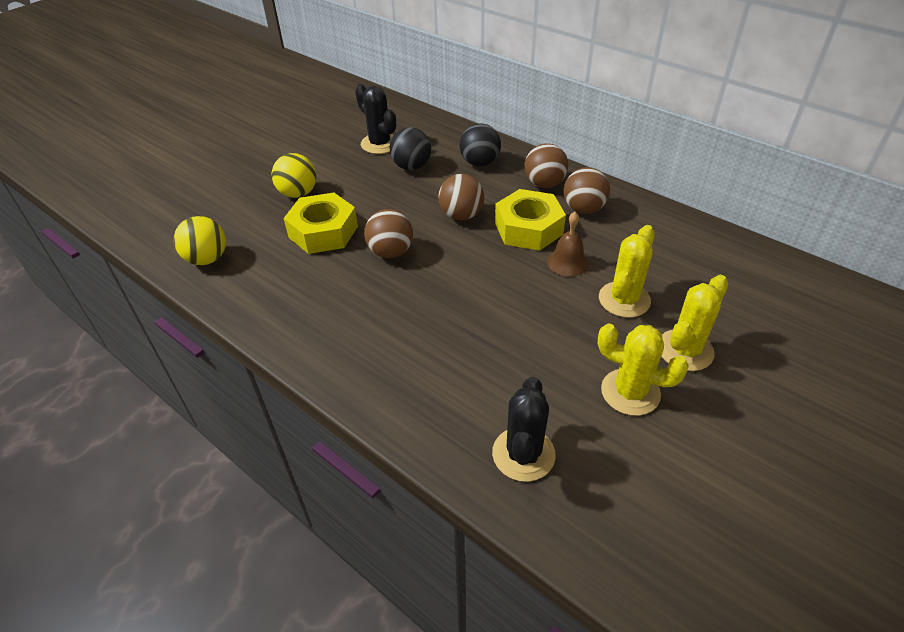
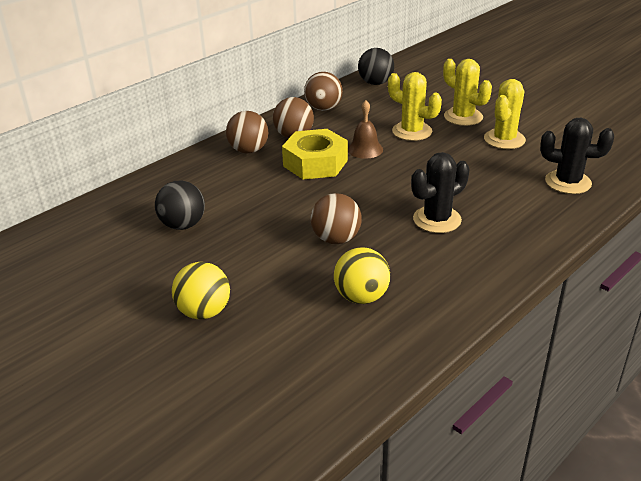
camera: 85 degrees left, 10 degrees down
(207, 259) = (325, 383): yellow ball -> yellow ball (361, 297)
(323, 232) = (290, 286): yellow nut -> none
(380, 144) = (119, 248): black cactus -> black cactus (437, 220)
(461, 215) = (285, 196): brown ball -> brown ball (323, 108)
(480, 163) = (196, 182): black ball -> black ball (375, 83)

